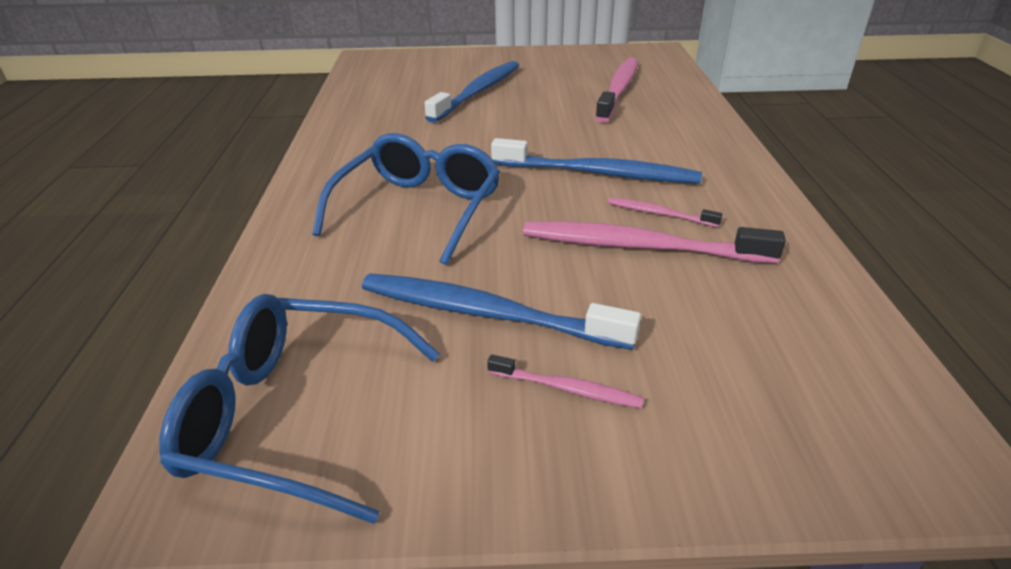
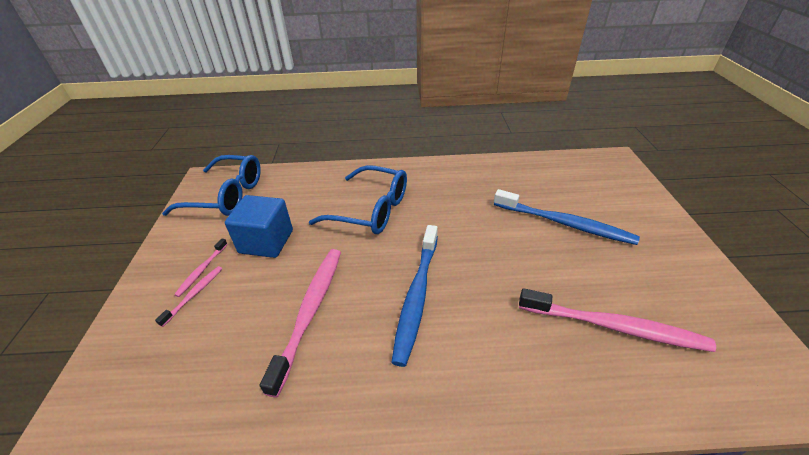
camera: 90 degrees right, 5 degrees up
(296, 415) = (226, 195): blue glasses -> blue glasses turned 90 degrees clockwise
(486, 313) = (266, 241): blue toothbrush -> blue cube
(659, 214) = (351, 329): pink toothbrush -> pink toothbrush (194, 294)

